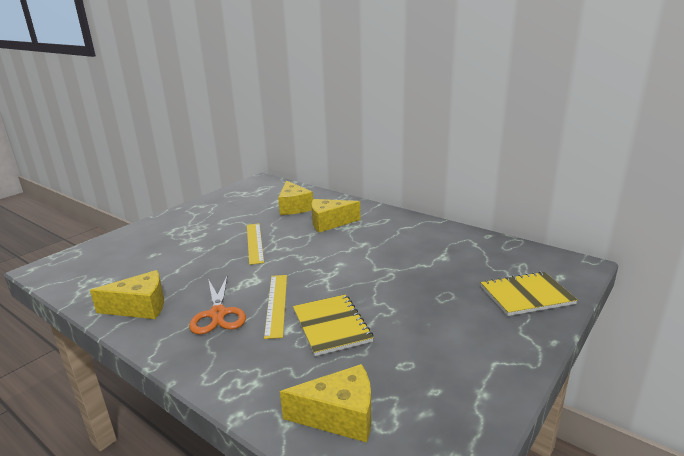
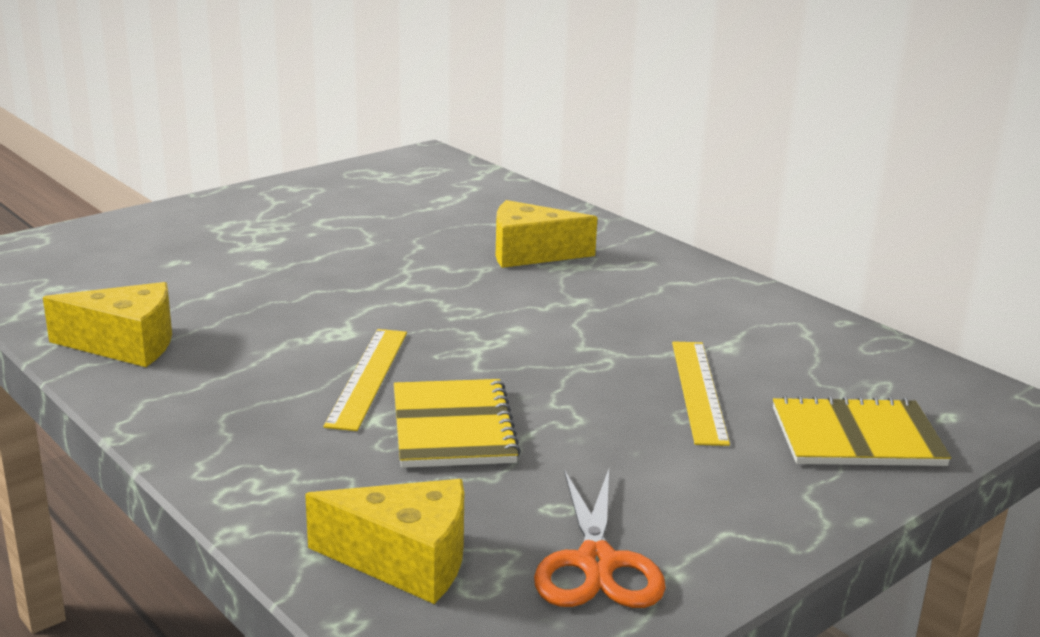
camera: 10 degrees right, 0 degrees up
(218, 314) = (257, 376): orange scissors -> orange scissors (596, 563)
(254, 242) = (369, 268): yellow ruler -> yellow ruler (698, 391)
(294, 207) = (472, 215): yellow cheese -> none

